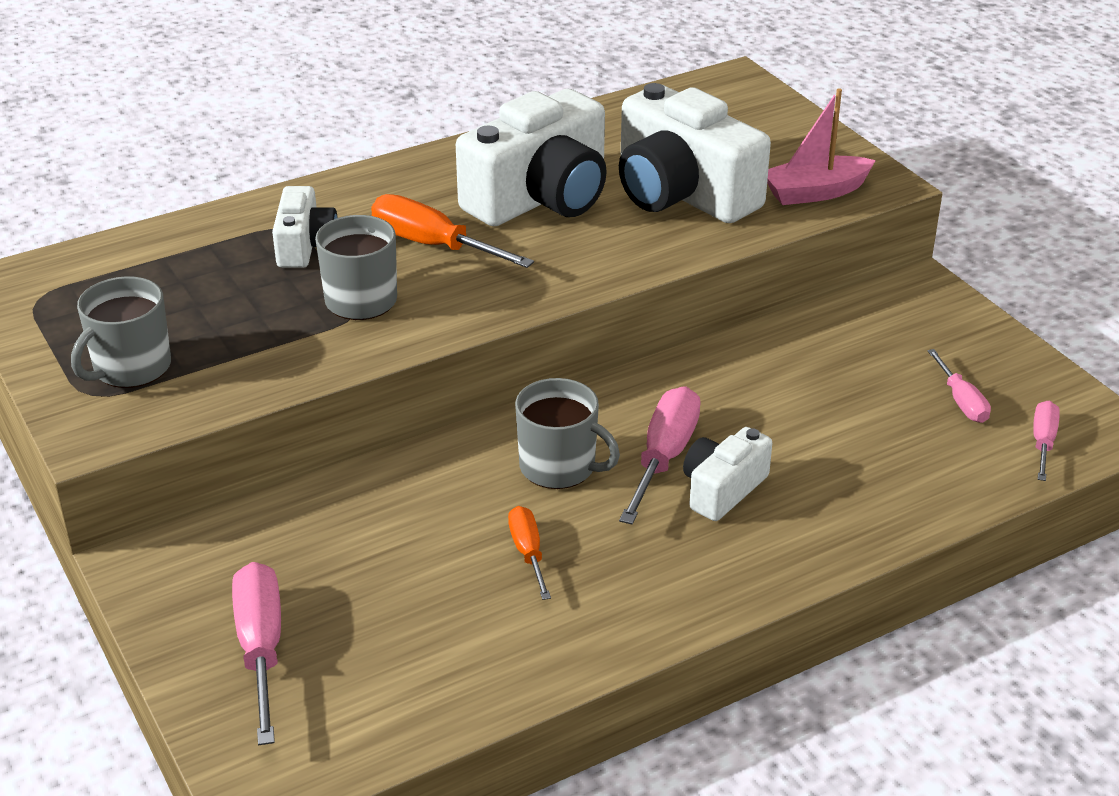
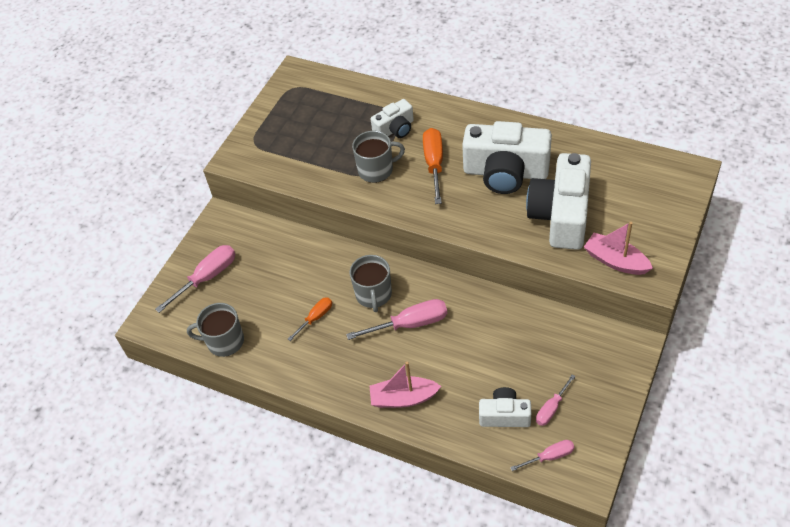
camera: 60 degrees right, 15 degrees up
(131, 368) = (276, 141): grey mug -> grey mug (224, 341)
(722, 489) = (407, 356): white camera -> white camera (504, 415)
(801, 532) = (403, 398): none -> pink boat

